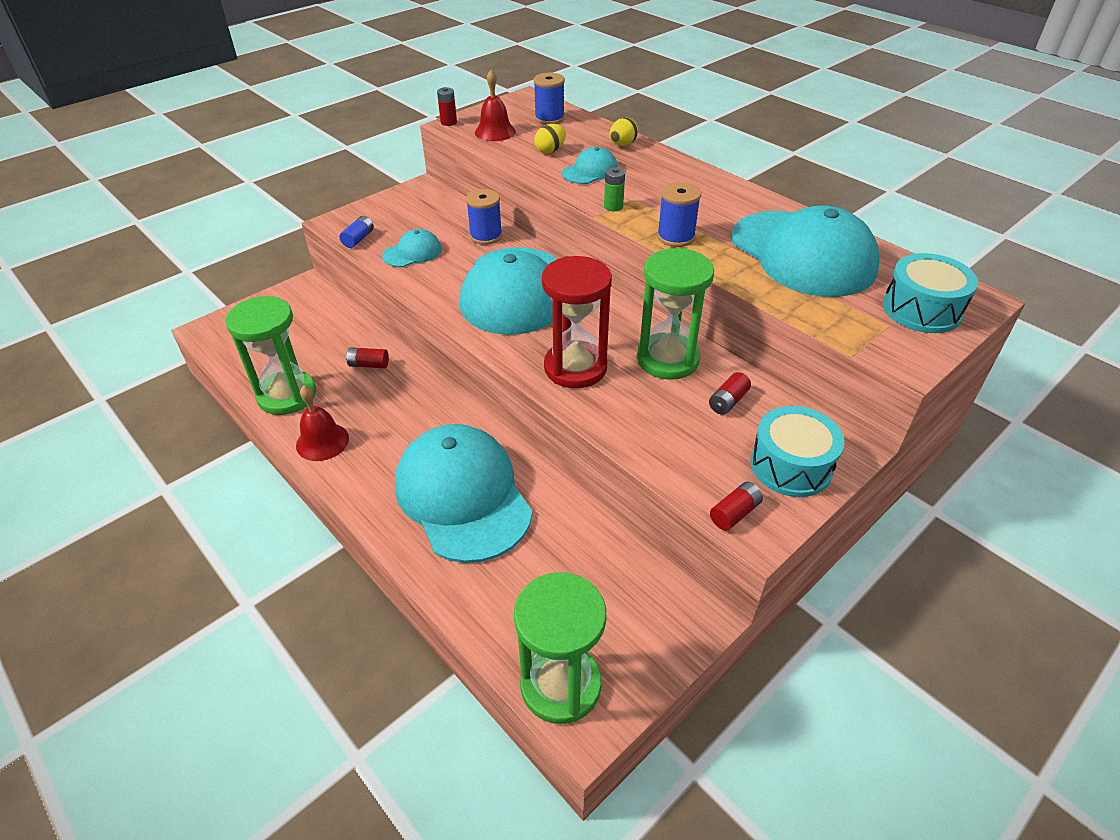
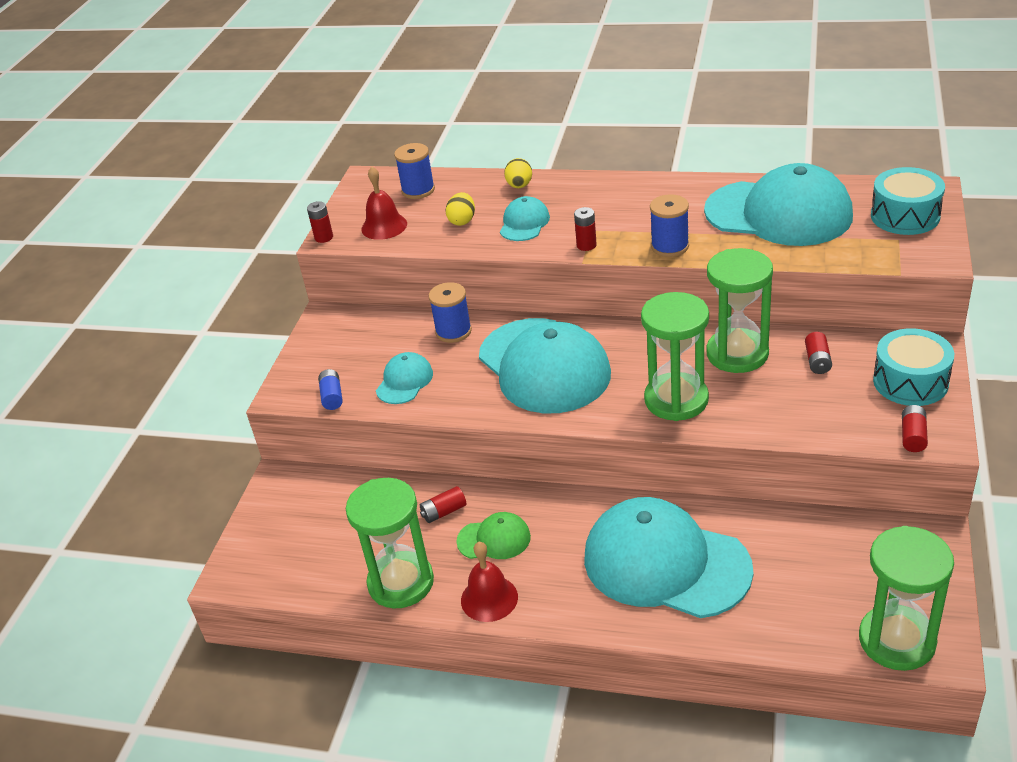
camera: 30 degrees left, 5 degrees down
(375, 403) = (494, 539): none -> green cap
(575, 368) = (676, 400): red hourglass -> green hourglass
(613, 206) = (586, 245): green battery -> red battery

